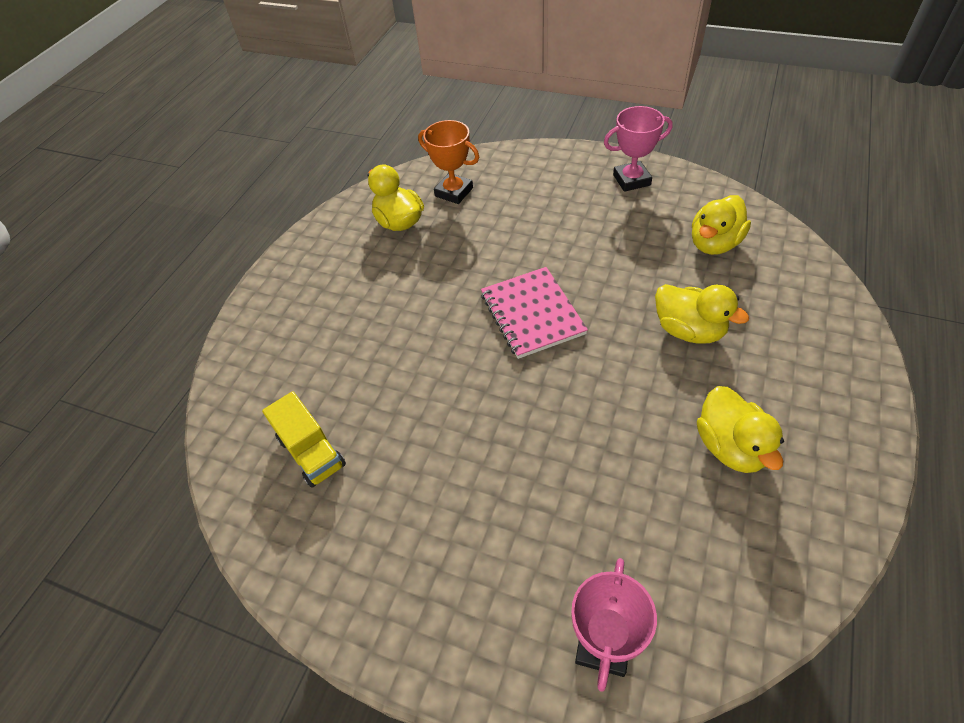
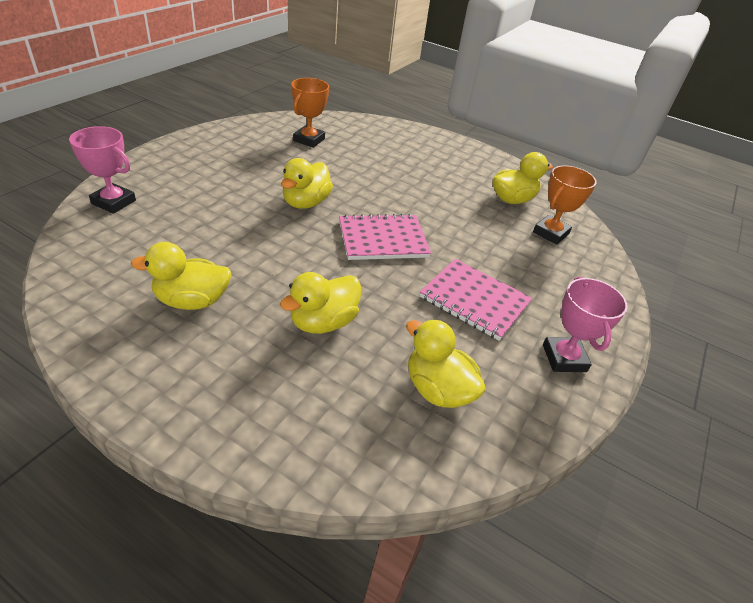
camera: 90 degrees right, 10 degrees down
(311, 452) = (309, 140): yellow truck -> orange trophy
(491, 403) = (306, 203): none -> yellow duck
(593, 234) = (474, 300): none -> pink notebook

